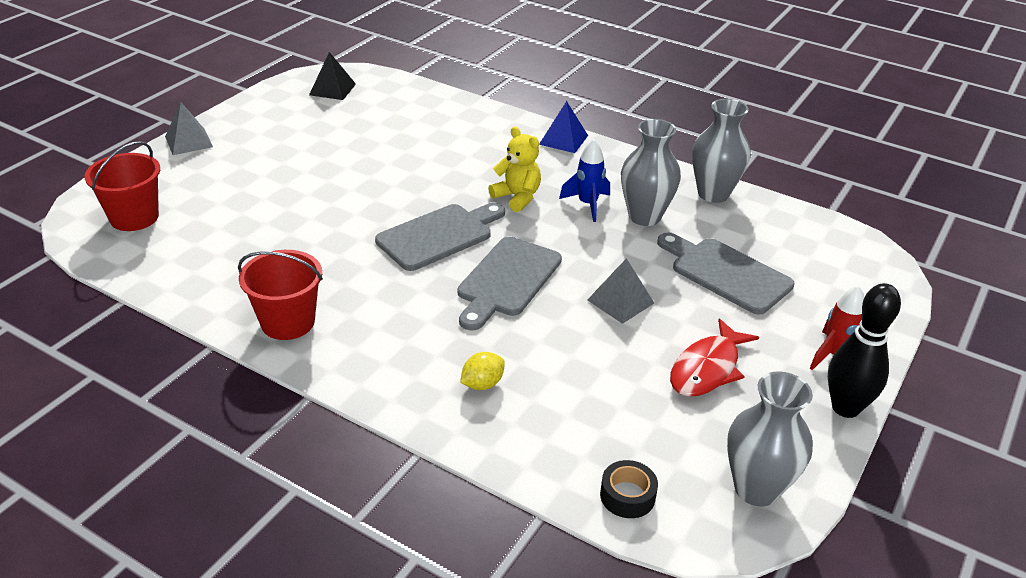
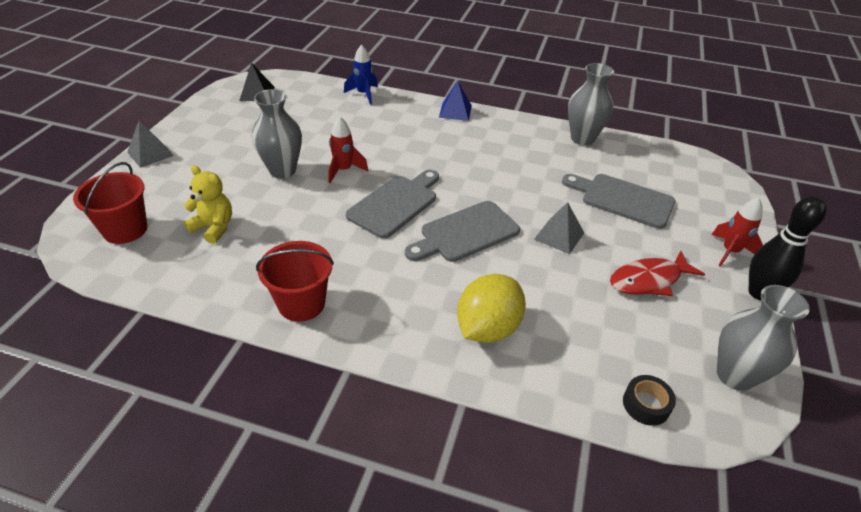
camera: 15 degrees left, 5 degrees up
(396, 190) = (344, 170): none -> red rocket
(482, 384) = (487, 328): yellow lemon -> yellow lemon, size x2.01
(507, 280) = (465, 233): grey cutting board -> grey cutting board turned 45 degrees clockwise
(517, 197) = (442, 162): yellow teddy bear -> yellow teddy bear (214, 228)
(587, 204) = (497, 160): blue rocket -> blue rocket (363, 94)
(644, 216) = (543, 163): grey vase -> grey vase (282, 170)
(707, 369) = (648, 280): red fish -> red fish turned 45 degrees clockwise

